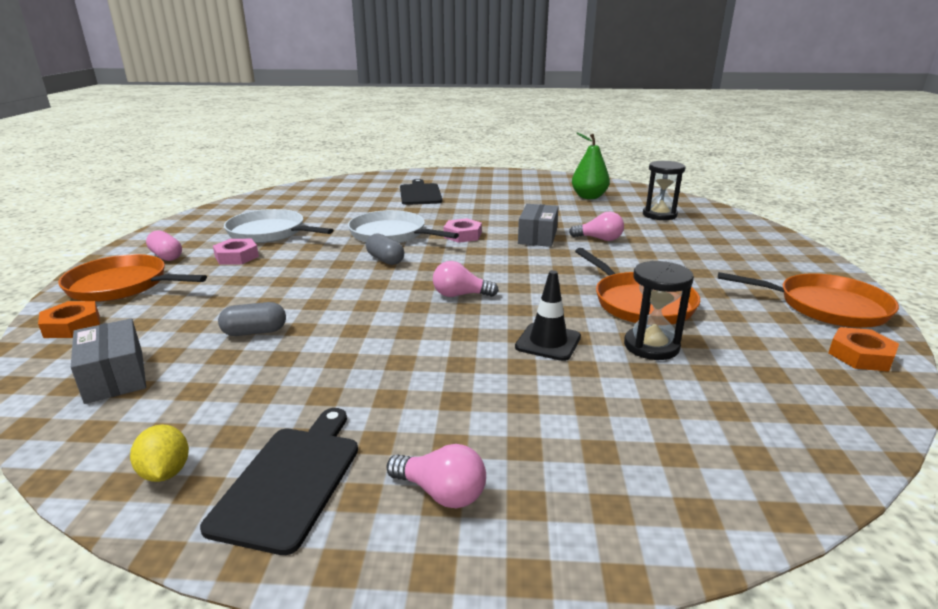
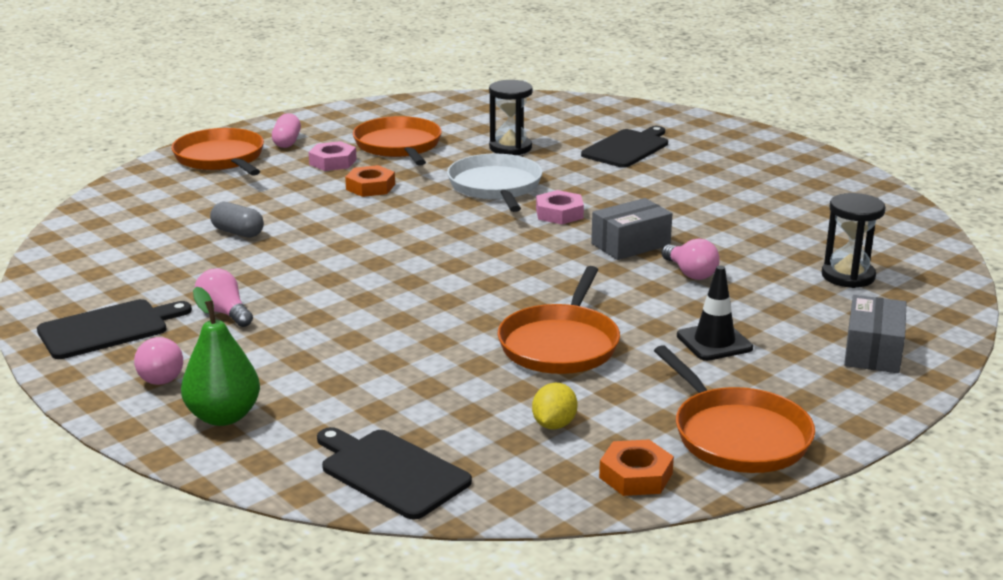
camera: 45 degrees right, 0 degrees up
(72, 325) = (150, 180): orange nut -> orange nut (370, 187)
(114, 376) = (122, 227): grey box -> grey box (872, 351)
(165, 472) = (66, 294): yellow lemon -> yellow lemon (554, 425)
(270, 232) = (399, 146): white pan -> orange pan
(385, 260) = (437, 211): grey capsule -> none
(460, 295) = (428, 268): pink light bulb -> pink light bulb (224, 313)
(548, 342) = (407, 334): black traffic cone -> black traffic cone (714, 342)
(589, 197) = (821, 221): green pear -> green pear (223, 416)
(651, 346) = (477, 376): black hourglass -> black hourglass (510, 148)
(780, 448) = (391, 472): none -> black cutting board

